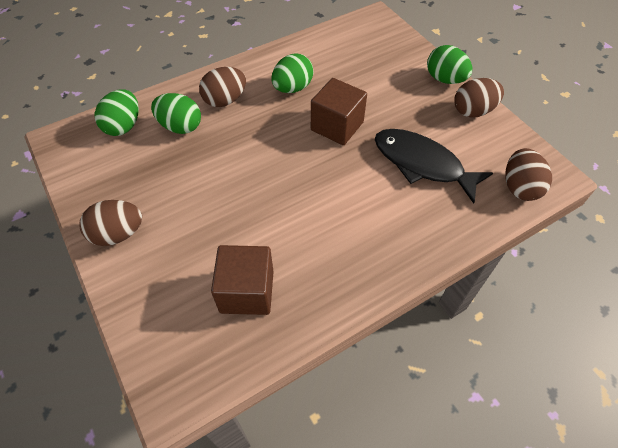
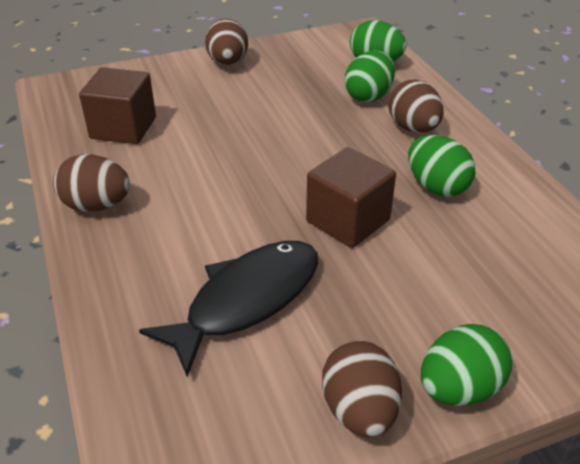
camera: 100 degrees right, 15 degrees down
(519, 187) = (152, 422): brown egg -> brown egg (96, 205)

